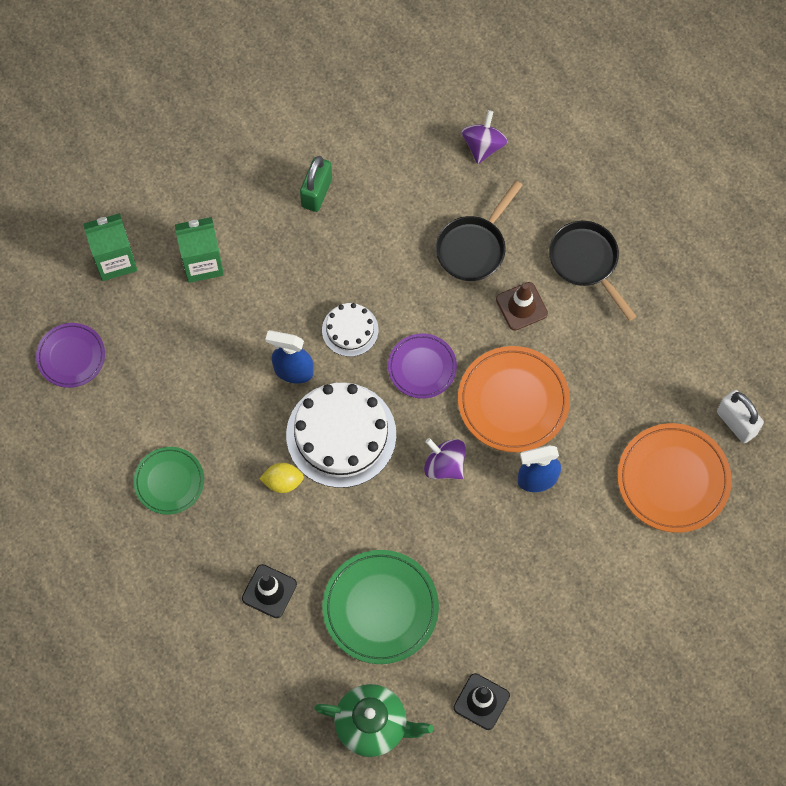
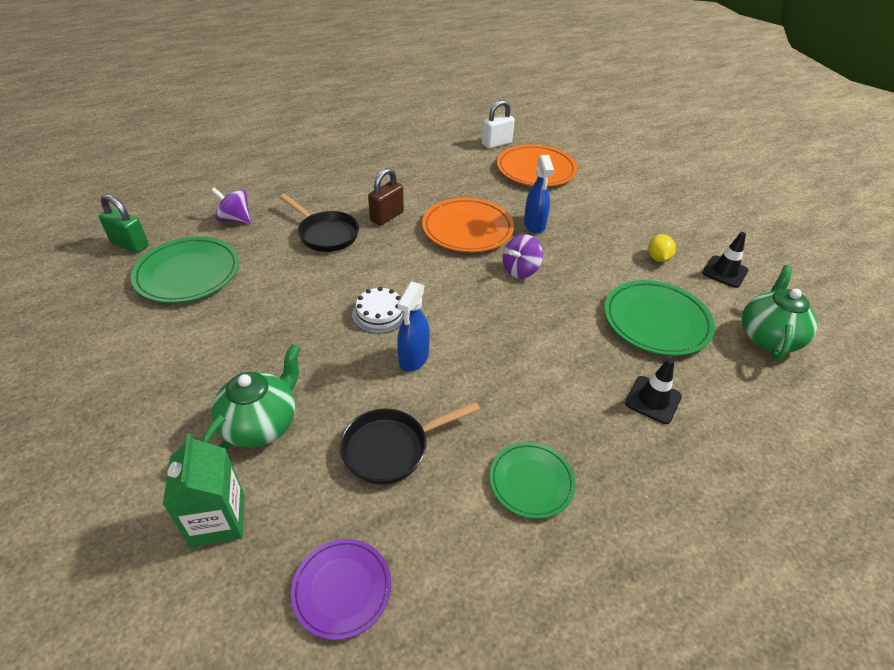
camera: 85 degrees left, 25 degrees down
(202, 263) = (261, 424): green carton -> green teapot
(283, 482) = (533, 378): yellow lemon -> yellow lemon (658, 258)
(316, 193) = (224, 322): green padlock -> green padlock (130, 245)
(341, 435) = (486, 330): white cake -> none
(382, 134) = (188, 274): none -> green plate
(422, 367) = (428, 273): purple plate -> none
(521, 306) = (387, 216): brown traffic cone -> brown padlock
(586, 262) = (360, 184): black pan -> black pan (392, 448)

